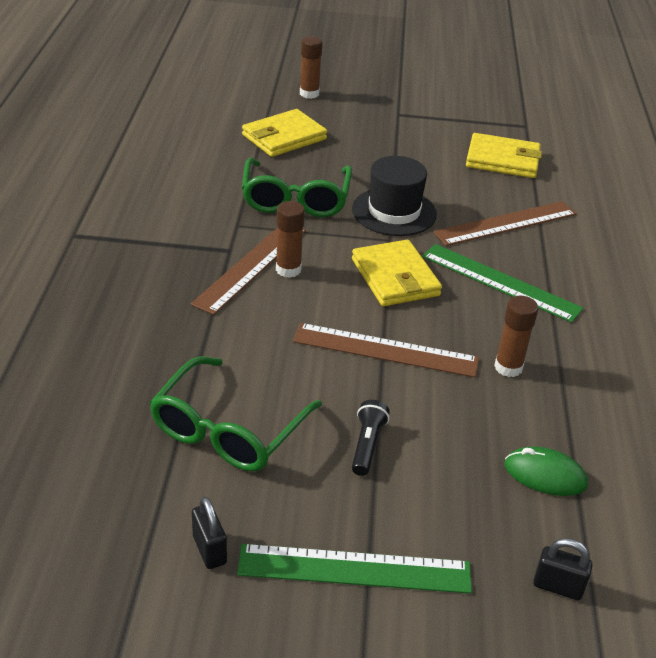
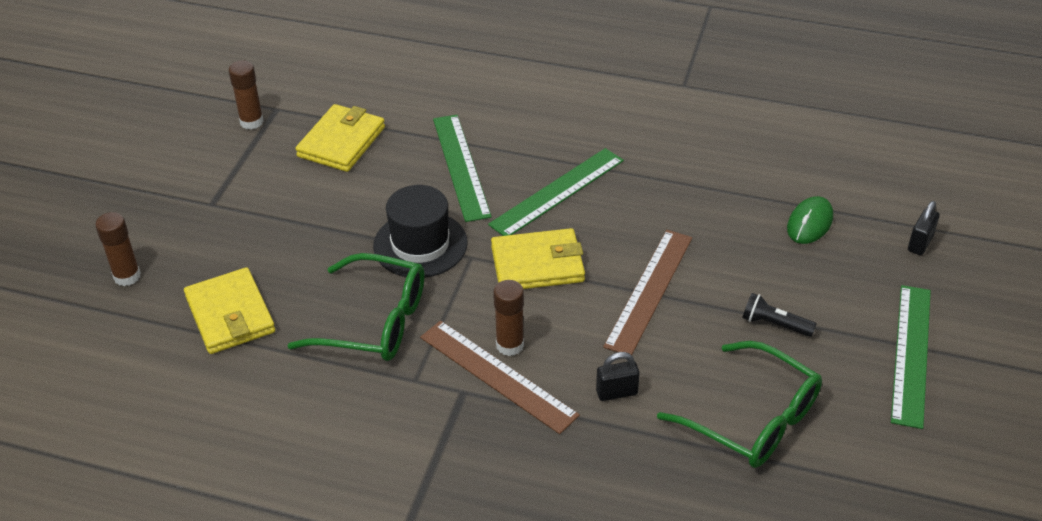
camera: 75 degrees left, 5 degrees up
(209, 550) = (897, 445): black padlock -> black padlock (616, 392)
(505, 223) = (460, 166): brown ruler -> green ruler
(508, 367) = (680, 214): brown glue stick -> brown glue stick (251, 122)

